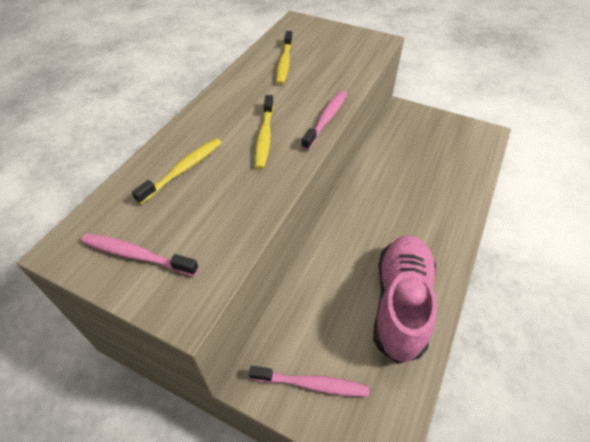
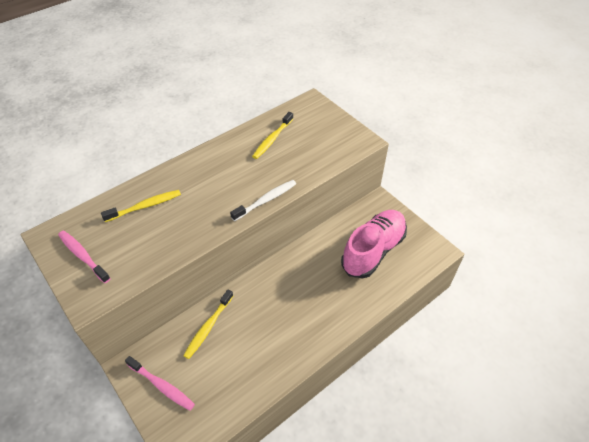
camera: 25 degrees right, 0 degrees up
(264, 137) = (213, 199): yellow toothbrush -> yellow toothbrush (208, 327)
(326, 119) = (266, 200): pink toothbrush -> white toothbrush
(400, 303) = (257, 360): pink shoe -> pink shoe (373, 250)

